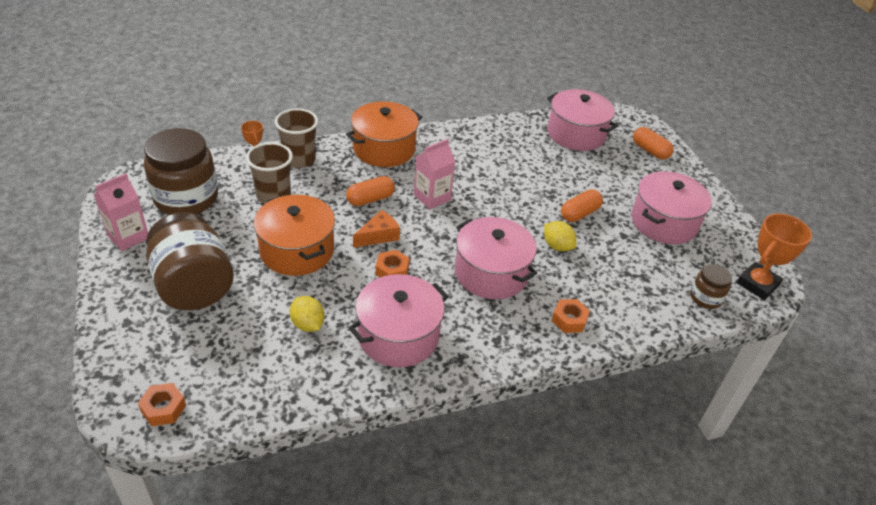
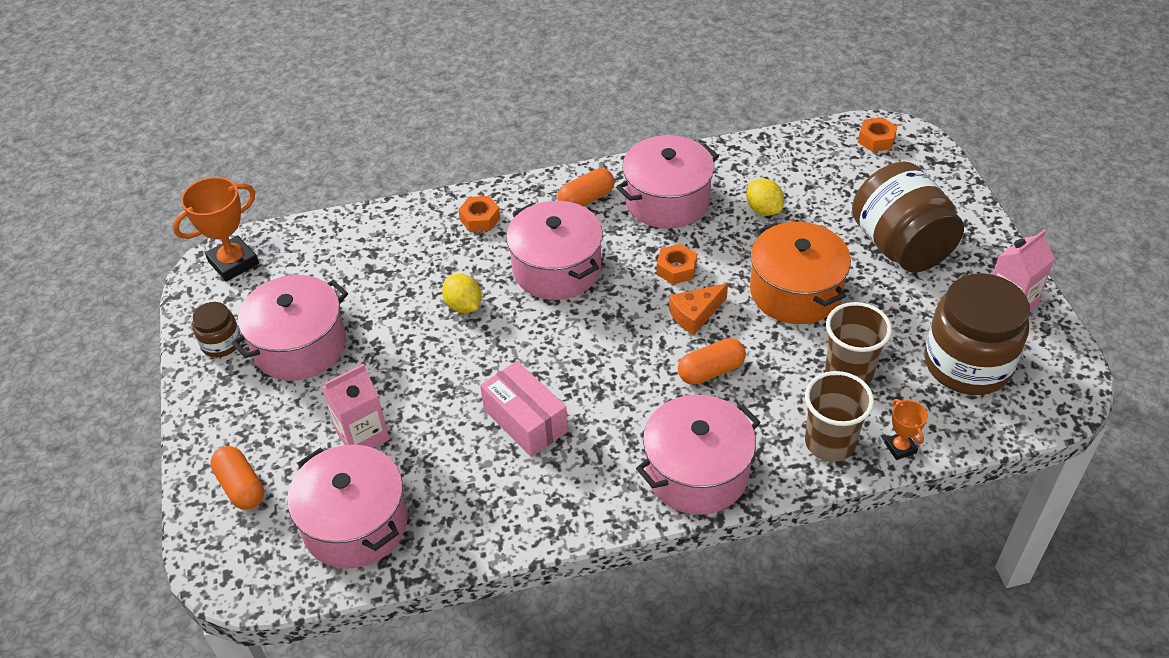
camera: 170 degrees left, 5 degrees up
(384, 149) = (697, 472): orange pot -> pink pot
(432, 197) = (622, 377): pink carton -> pink carton (362, 435)
(492, 176) = (525, 420): none -> pink box
(579, 214) = (414, 356): orange capsule -> orange capsule (586, 199)
(705, 298) = (309, 245): brown jar -> brown jar (221, 343)

